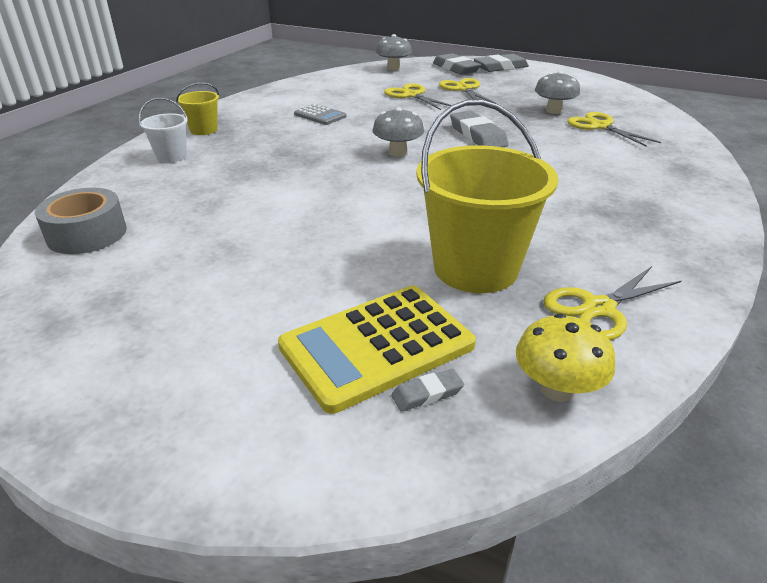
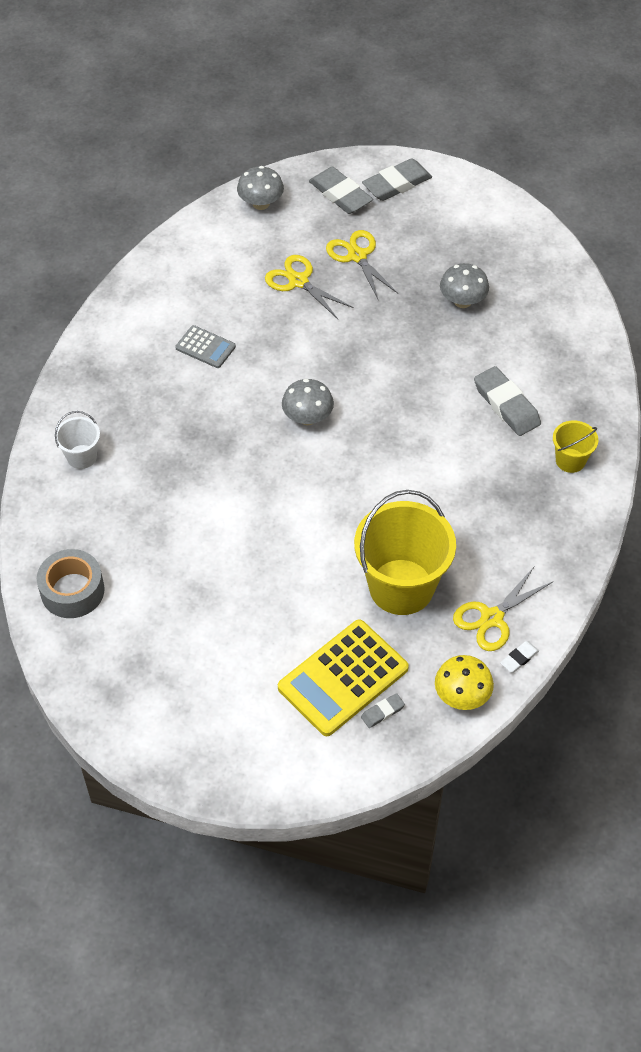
camera: 10 degrees left, 20 degrees up
(203, 130) = (89, 398): yellow bucket -> yellow bucket (570, 460)
(477, 135) = (384, 370): grey eraser -> grey eraser (506, 405)
(600, 126) = (511, 332): yellow scissors -> none
(645, 355) = (519, 658): none -> white eraser

